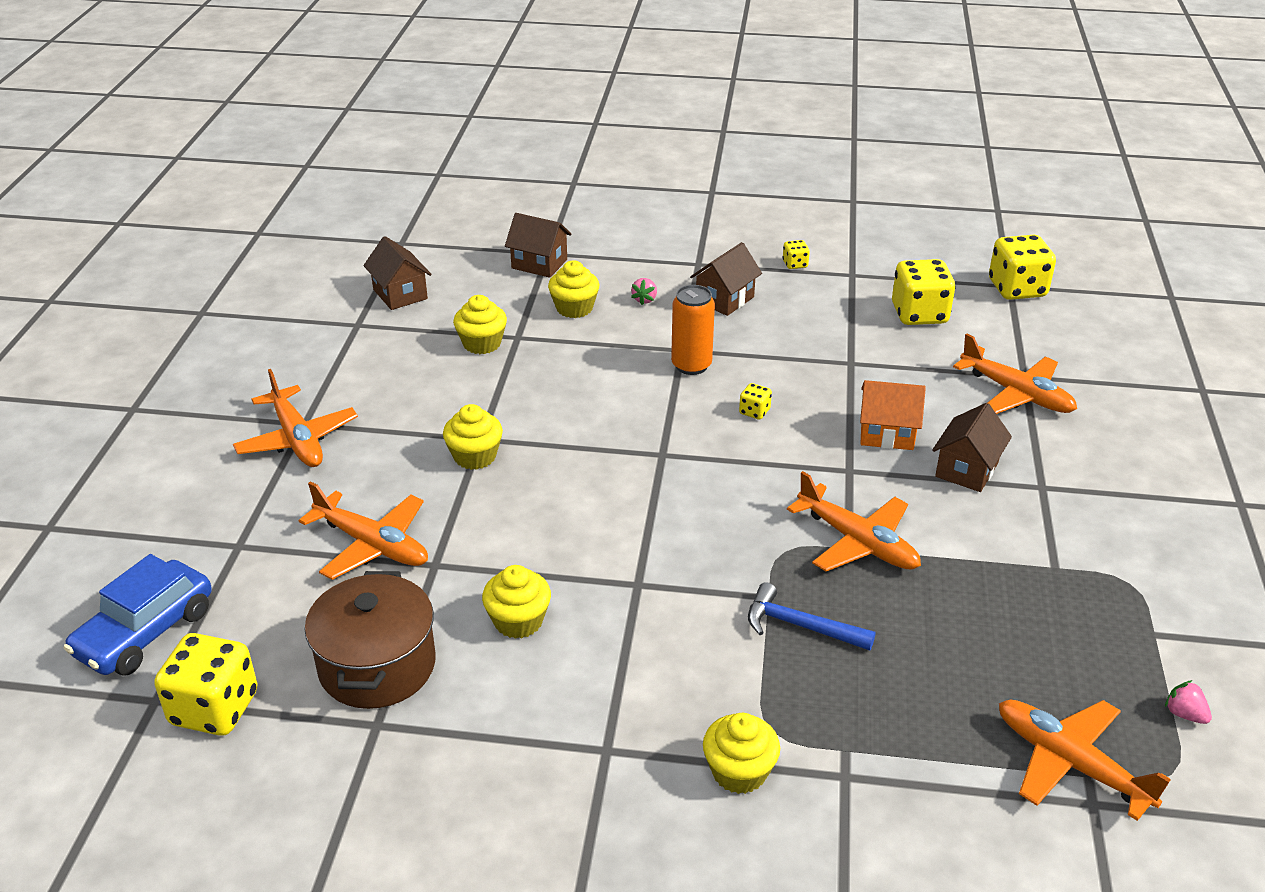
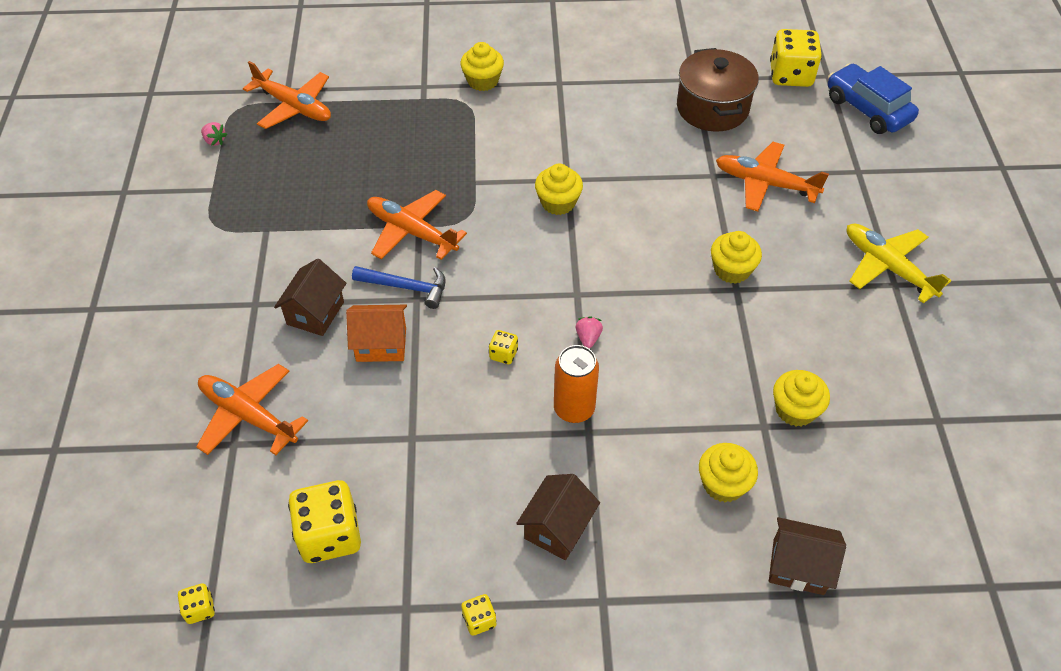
camera: 170 degrees right, 15 degrees up
(145, 632) = (867, 109): blue car -> blue car turned 60 degrees counterclockwise
(297, 439) = (888, 267): orange plane -> yellow plane
(400, 294) = (926, 479): brown house -> none
(518, 621) = (638, 145): yellow cupcake -> yellow cupcake (558, 203)
(644, 299) = (649, 513): pink strawberry -> pink strawberry (588, 338)
(800, 626) = (452, 165): blue hammer -> blue hammer (406, 287)
(1017, 289) = (200, 609): yellow dice -> yellow dice, size x0.46

